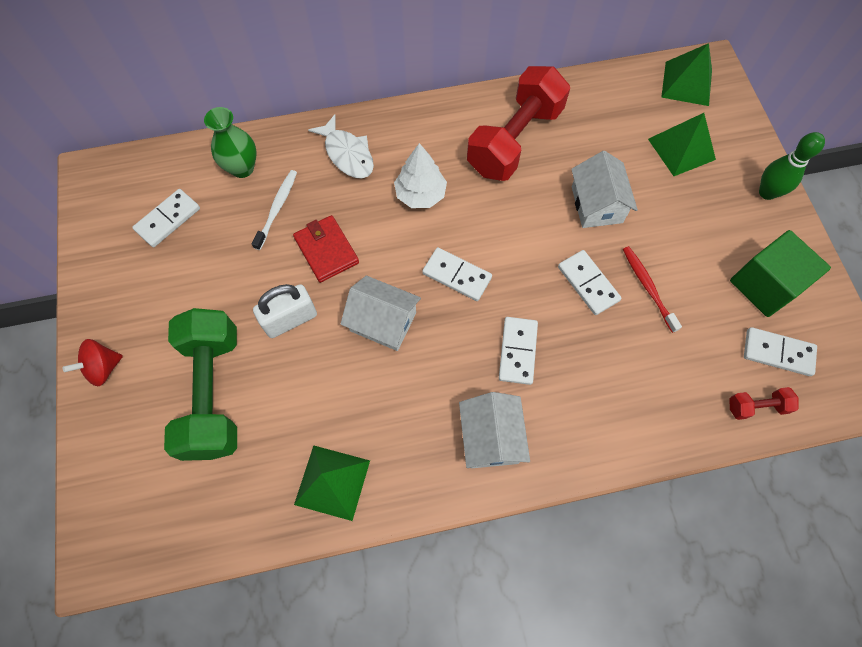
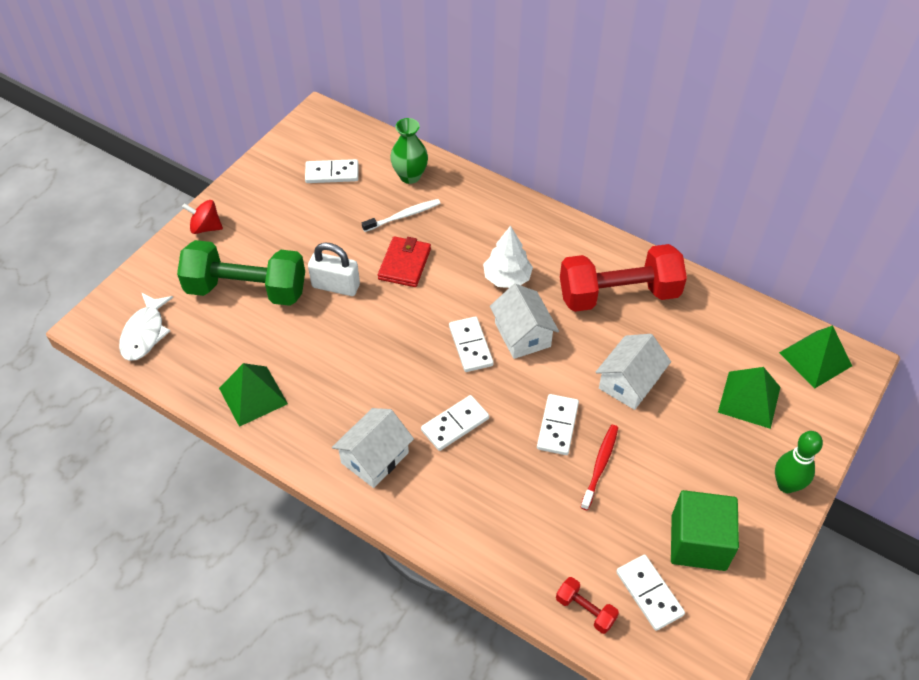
camera: 45 degrees right, 15 degrees down
(213, 392) = (247, 290): green dumbbell -> green dumbbell turned 60 degrees clockwise
(347, 154) = (487, 217): white fish -> white fish (145, 333)
(383, 322) = (389, 334): white house -> white house (522, 335)

